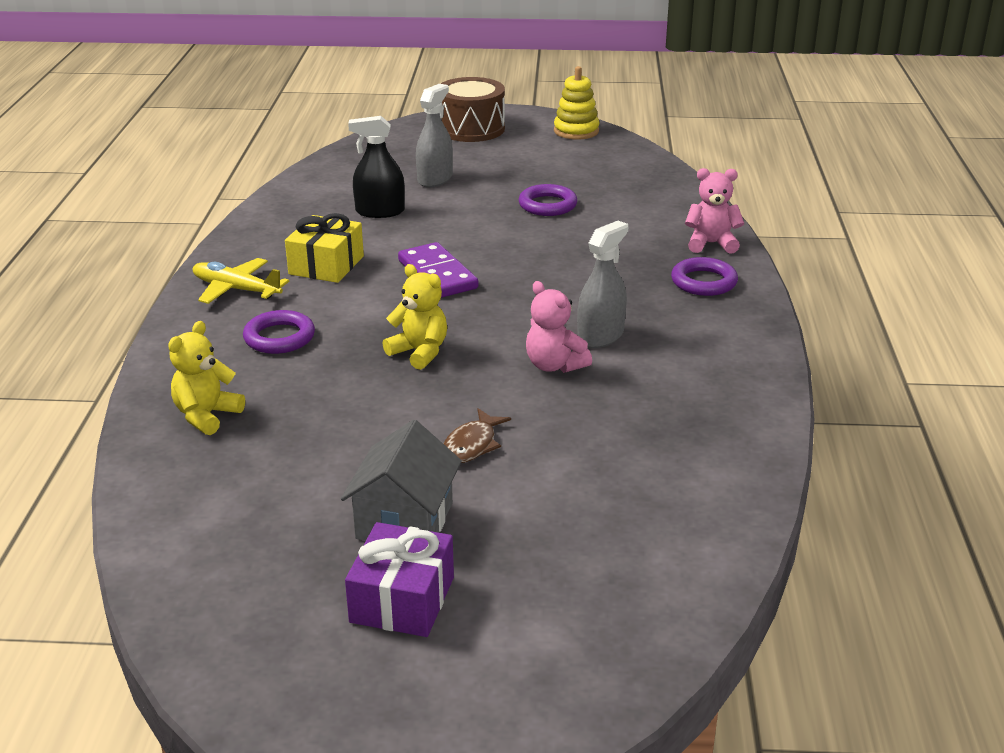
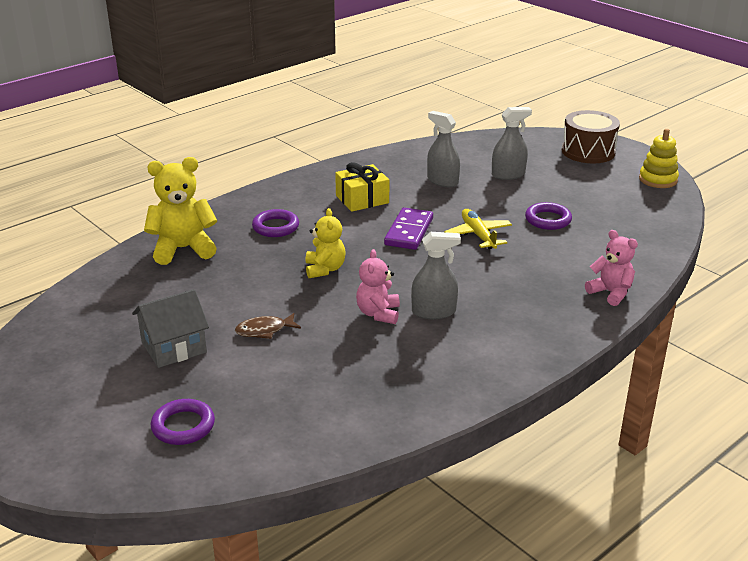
camera: 45 degrees right, 0 degrees up
(206, 416) = (183, 249): yellow teddy bear -> yellow teddy bear, size x1.57
(236, 290) = (299, 192): yellow plane -> yellow plane (478, 235)
(380, 211) = (442, 181): black spray bottle -> grey spray bottle
(402, 599) = (112, 381): purple gift -> none
(703, 282) = (558, 313): purple ring -> purple ring (183, 426)

